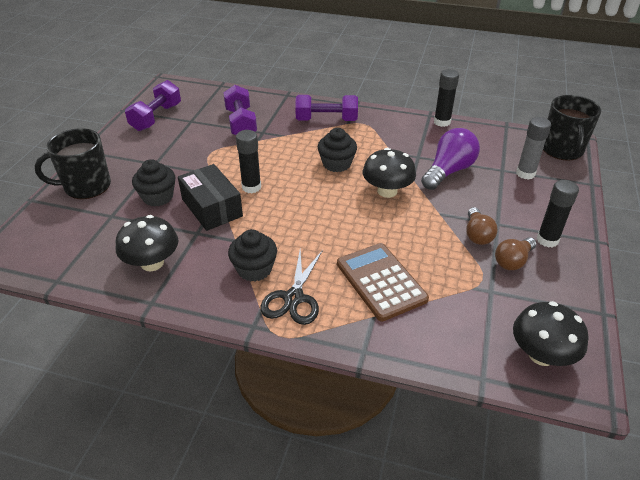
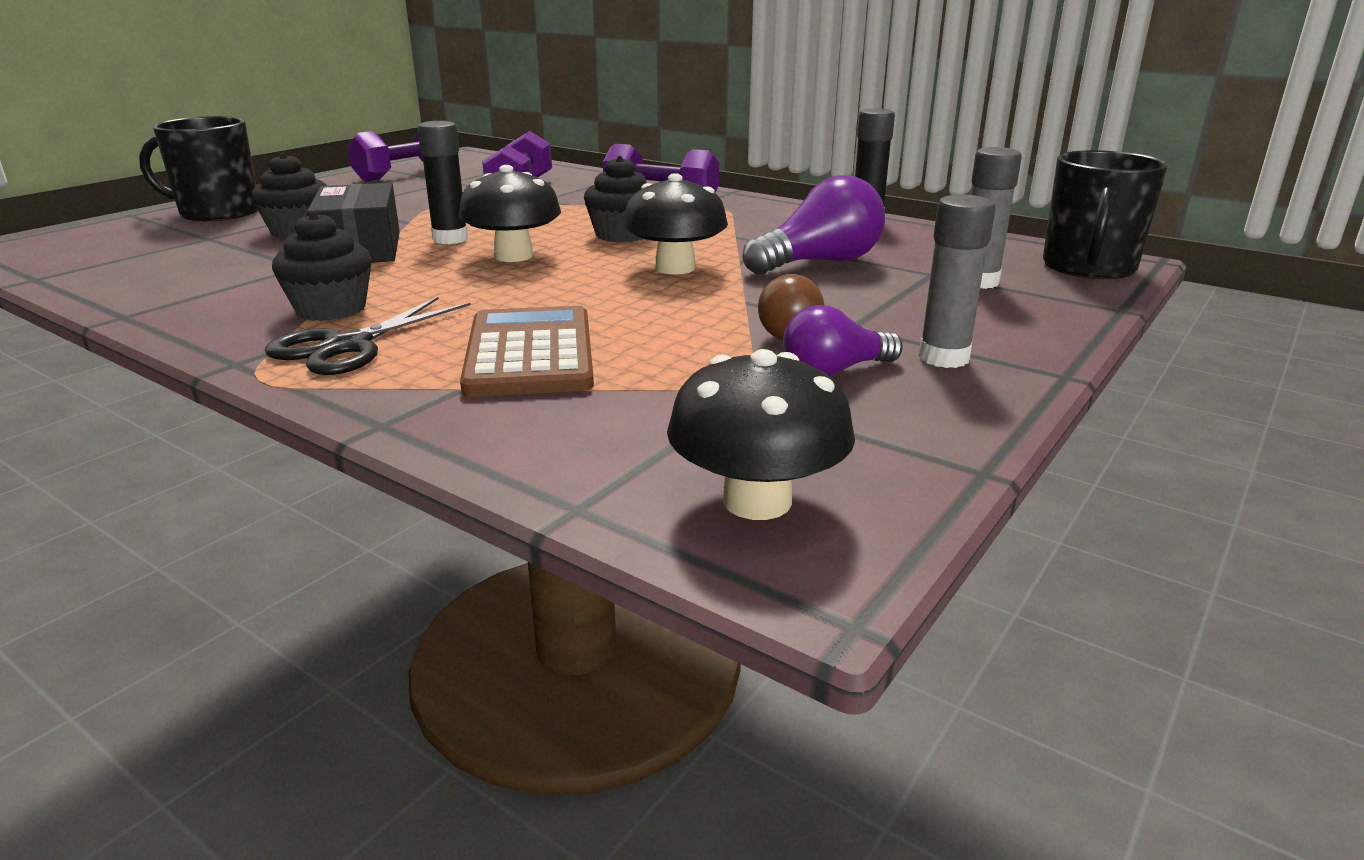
camera: 20 degrees right, 15 degrees down
(152, 263) = (189, 282): black mushroom -> black mushroom (514, 256)
(513, 261) = (834, 371): brown light bulb -> purple light bulb
(547, 240) = (944, 358): black glue stick -> grey glue stick

